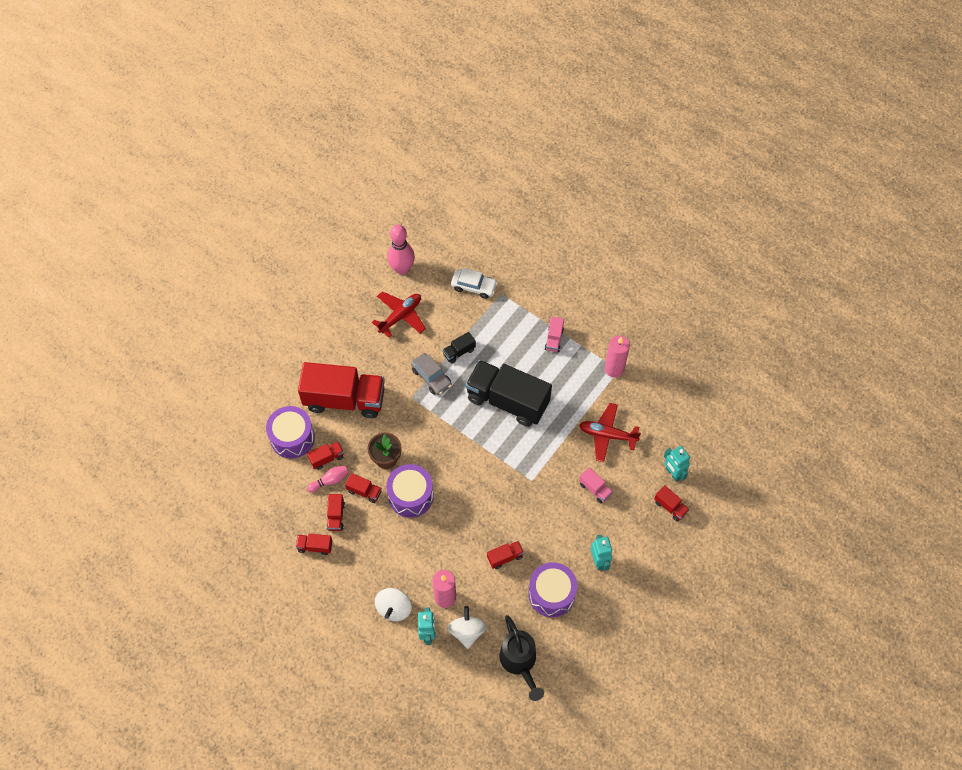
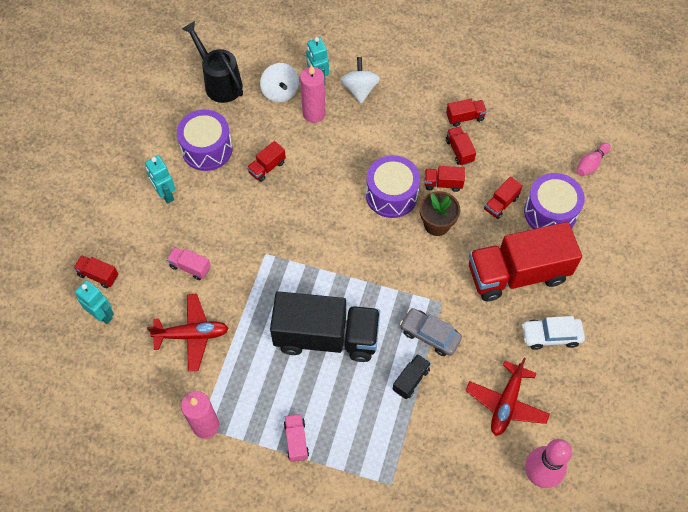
camera: 160 degrees right, 0 degrees up
(330, 481) = (484, 182): pink bowling pin -> pink bowling pin (590, 164)
(474, 286) = (431, 482): white car -> white car (551, 336)

